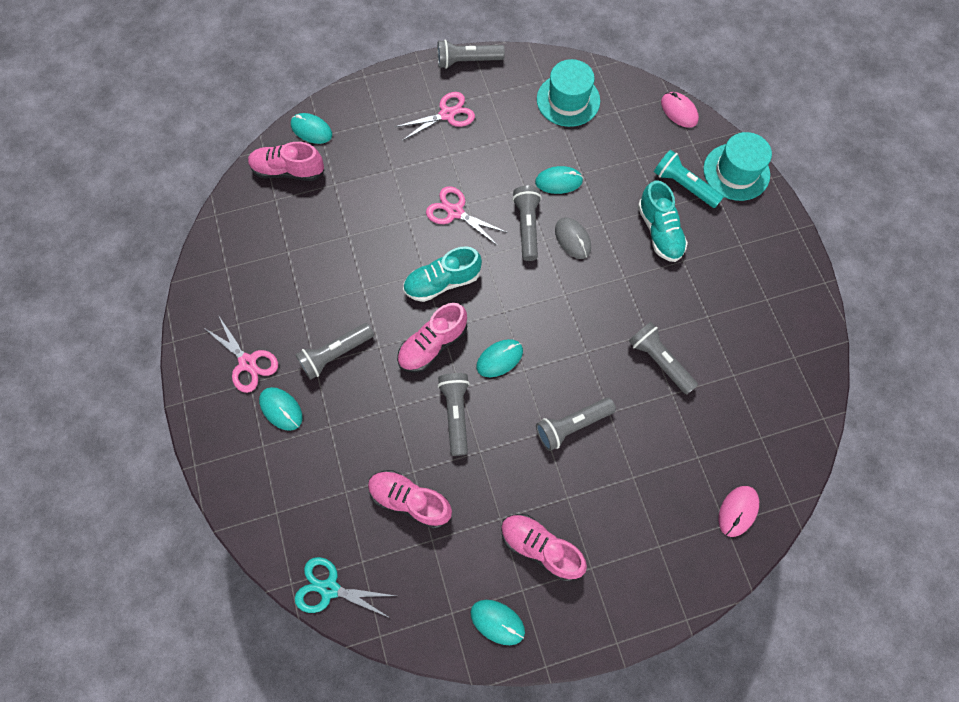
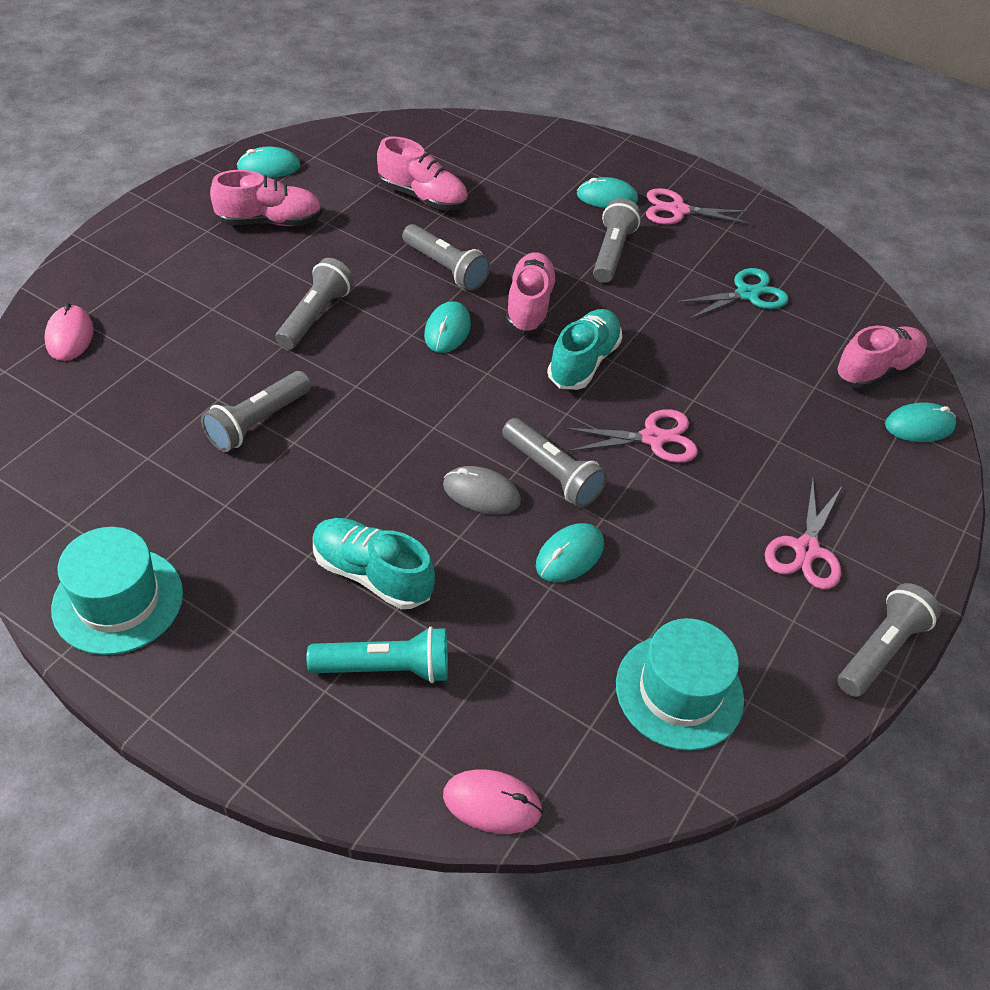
camera: 135 degrees right, 20 degrees down
(329, 589) = (431, 127): turquoise scissors -> turquoise scissors (746, 294)
(410, 500) = (422, 197): pink shoe -> pink shoe turned 45 degrees clockwise
(659, 361) = (258, 422): grey flashlight -> grey flashlight turned 120 degrees clockwise
(736, 172) = (314, 751): turquoise hat -> turquoise hat (118, 600)

